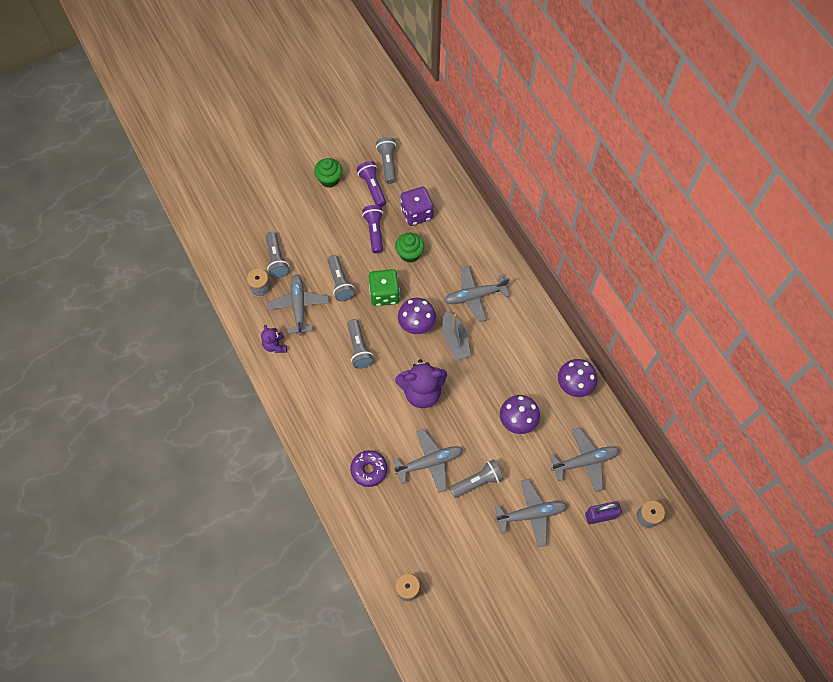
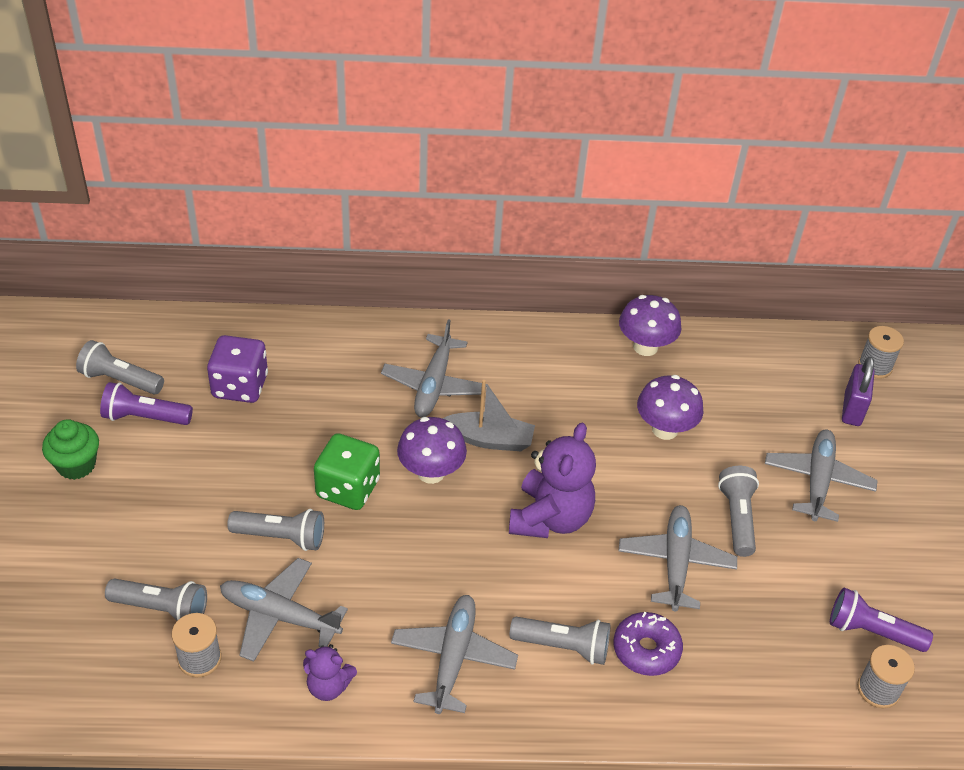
camera: 65 degrees left, 20 degrees down
(359, 348) = (420, 565): grey flashlight -> grey flashlight (563, 646)
(374, 232) = (227, 451): purple flashlight -> purple flashlight (872, 632)
(409, 254) = (302, 426): green cupcake -> none
(585, 461) = (765, 388): grey plane -> grey plane (453, 658)

